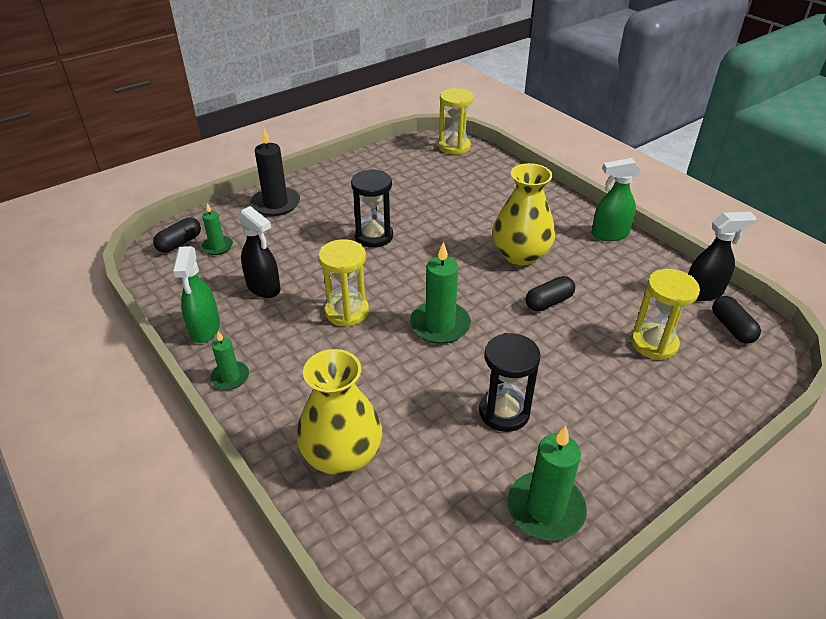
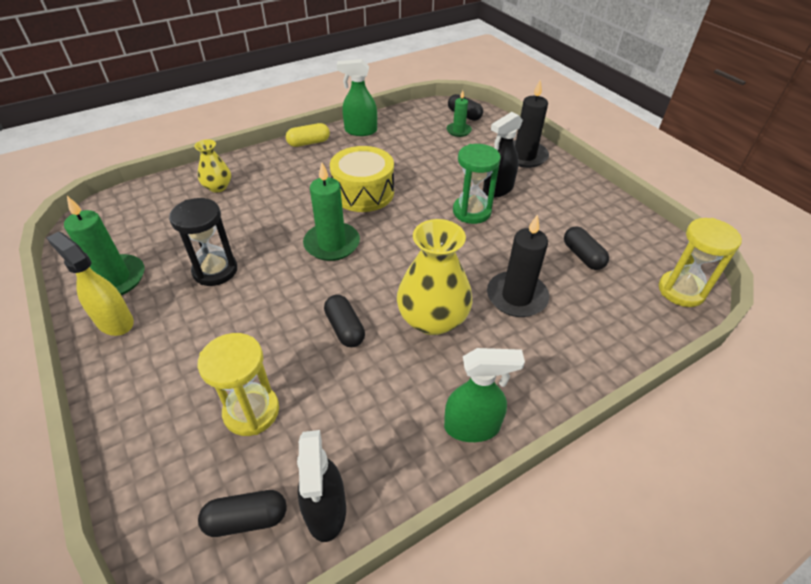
camera: 95 degrees right, 5 degrees up
(230, 377) = (309, 143): green candle -> yellow capsule
(264, 288) = (402, 153): black spray bottle -> black spray bottle (497, 189)
(342, 455) = (218, 187): yellow vase -> yellow vase, size x0.55
(347, 312) = (363, 192): yellow hourglass -> yellow drum
(374, 236) = (471, 211): black hourglass -> green hourglass
(426, 182) = (582, 256): none -> black capsule
(482, 214) = (516, 297): none -> black candle
(606, 480) = (115, 321): none -> yellow spray bottle
(609, 234) = (472, 426): green spray bottle -> green spray bottle turned 90 degrees clockwise

